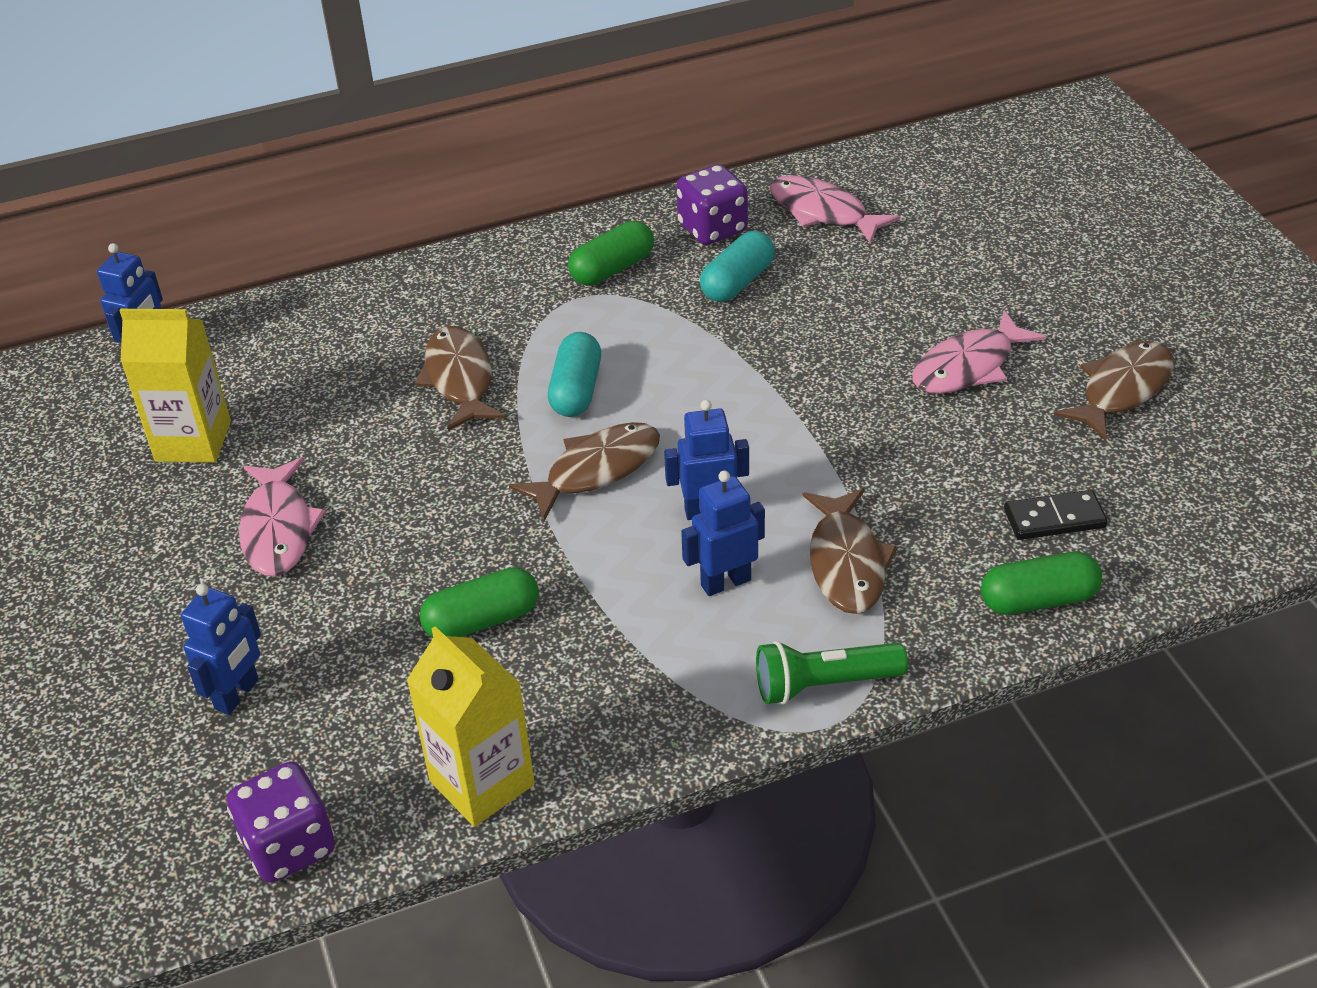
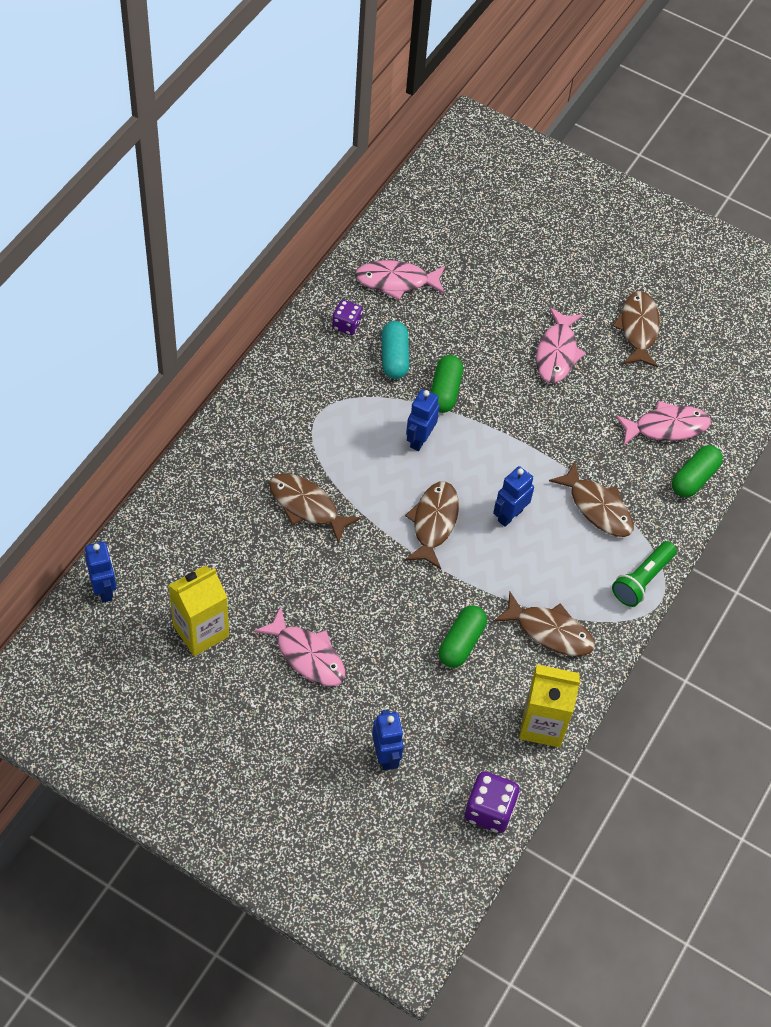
camera: 45 degrees left, 15 degrees up
(576, 390) = (376, 478): turquoise capsule -> none
(612, 269) = (317, 384): green capsule -> green capsule (445, 391)
(617, 674) = (550, 631): none -> brown fish
(712, 229) = (346, 325): purple dice -> purple dice, size x0.65
(725, 582) = (553, 552): blue robot -> blue robot (419, 439)
(1054, 518) = (666, 427): black domino -> pink fish

